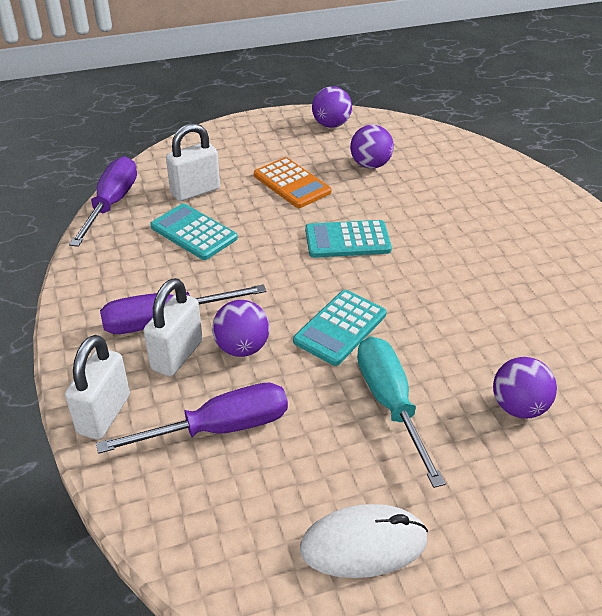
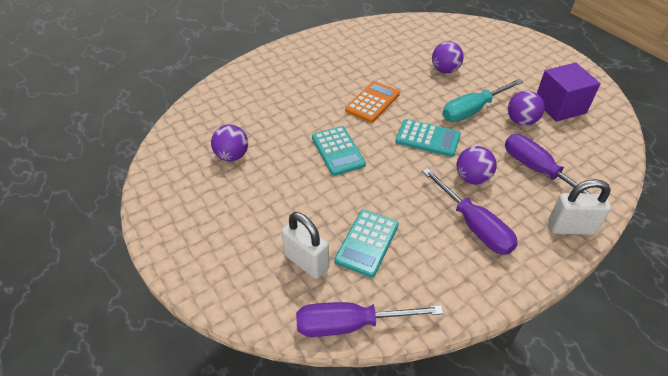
camera: 105 degrees left, 5 degrees up
(177, 355) = (500, 208): white padlock -> none
(292, 183) = (274, 197): orange calculator -> orange calculator (372, 102)
(331, 125) = (167, 192): purple ball -> purple ball (521, 121)
(363, 544) = (560, 106): white mouse -> purple cube

